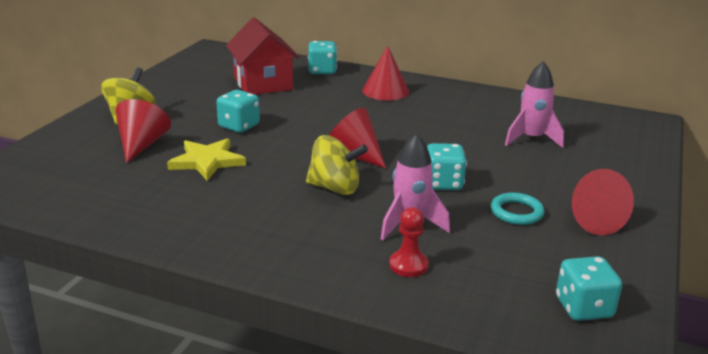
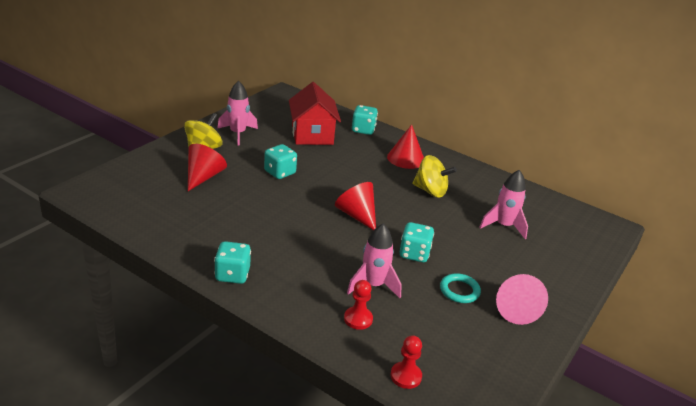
camera: 10 degrees right, 5 degrees up
(169, 95) = (238, 134): none -> pink rocket
(207, 161) = (245, 200): yellow star -> none
(335, 188) = (330, 242): yellow spinning top -> yellow spinning top (430, 191)
(500, 318) = (406, 376): none -> red pawn
(583, 308) = (471, 381): turquoise dice -> turquoise dice (232, 275)
(591, 220) = (515, 309): red cone -> pink cone

